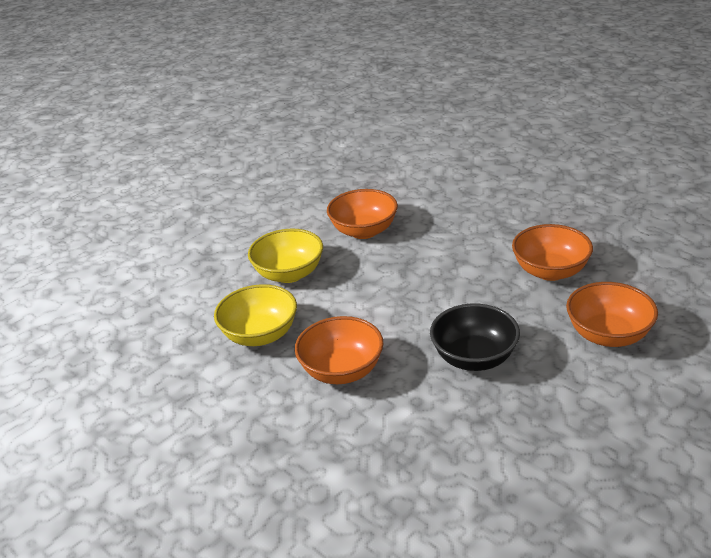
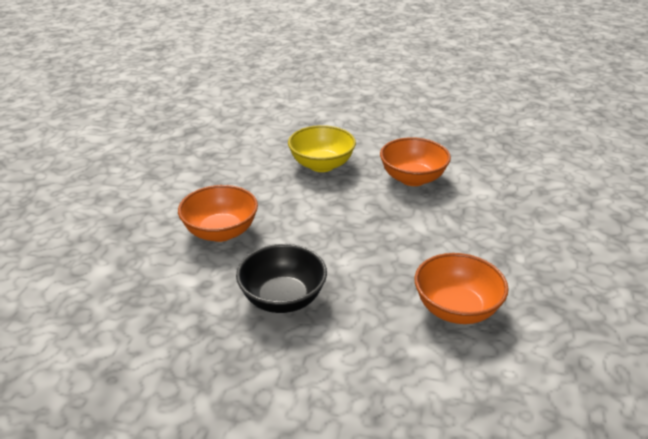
camera: 55 degrees right, 0 degrees up
(260, 335) = (238, 180): yellow bowl -> none
(608, 335) = (382, 384): orange bowl -> none

